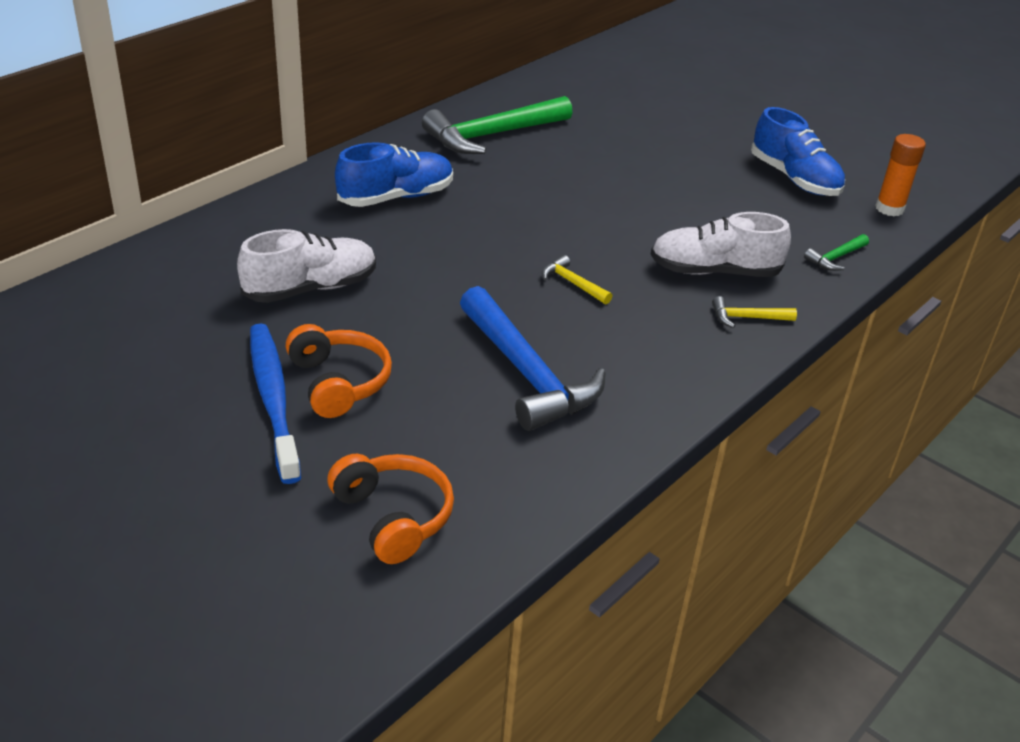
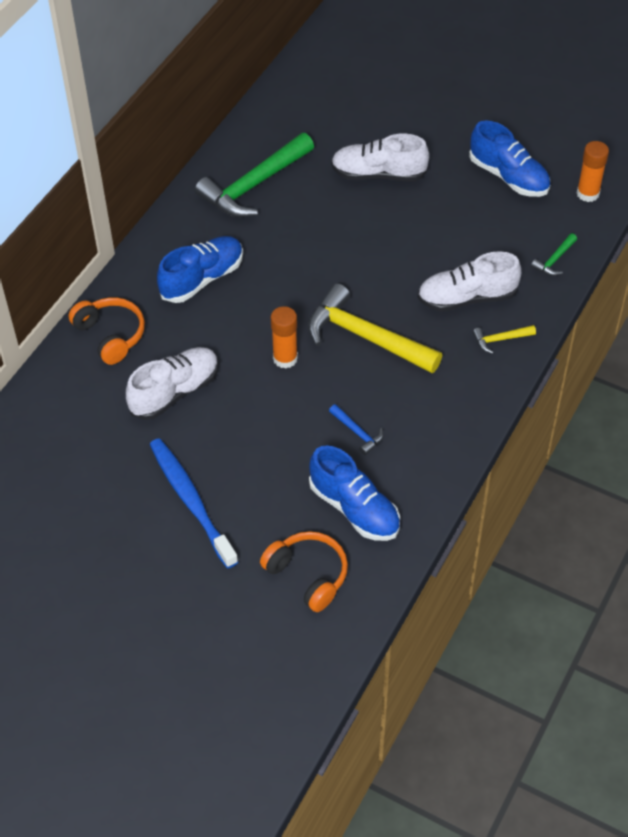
camera: 10 degrees left, 15 degrees up
(338, 382) = (230, 475): orange headphones -> orange headphones (110, 335)
(463, 284) = (285, 358): none -> orange glue stick
(491, 453) = (354, 508): none -> blue shoe
(527, 373) = (357, 432): blue hammer -> blue hammer, size x0.44
(573, 283) = (365, 337): yellow hammer -> yellow hammer, size x2.28
(639, 151) = (378, 174): none -> white shoe

